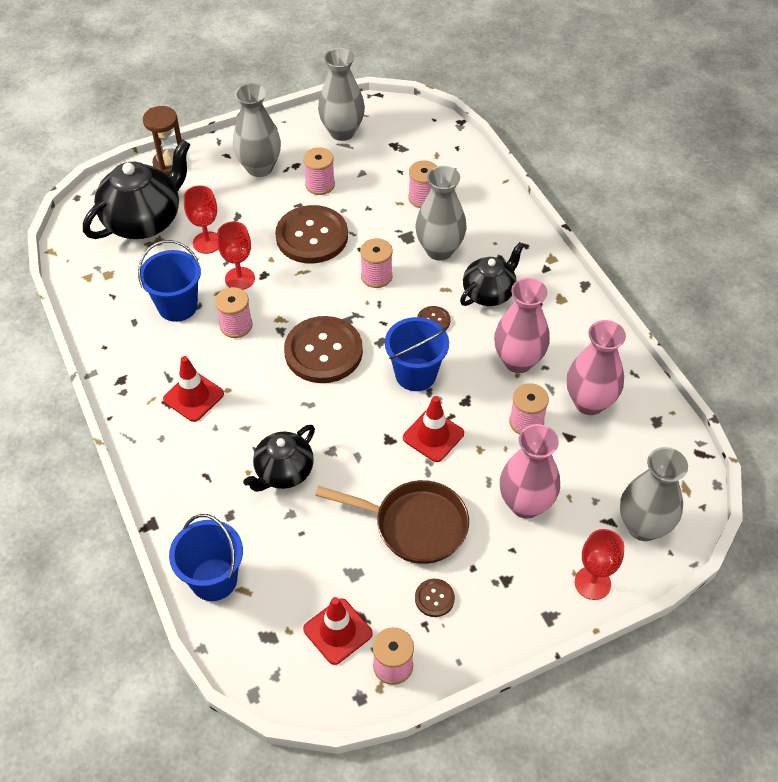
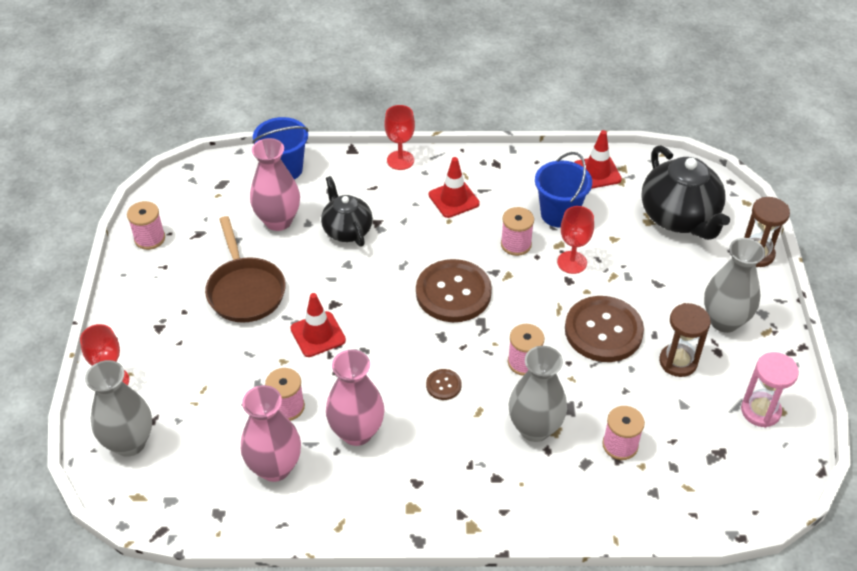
camera: 115 degrees right, 5 degrees down
(207, 242) = (630, 253): red goblet -> red goblet (400, 160)
(320, 185) = (678, 362): pink spool -> brown hourglass
(338, 631) = (197, 219): red traffic cone -> red traffic cone (597, 172)
(342, 132) = (760, 411): grey vase -> pink hourglass
(414, 525) = (245, 290): brown pan -> brown pan turned 60 degrees counterclockwise
(415, 374) = (389, 347): blue bucket -> none
(434, 598) = (178, 279): brown button -> none
(489, 293) = (454, 446): black teapot -> none
(525, 504) = (211, 369): pink vase -> pink vase (278, 221)

